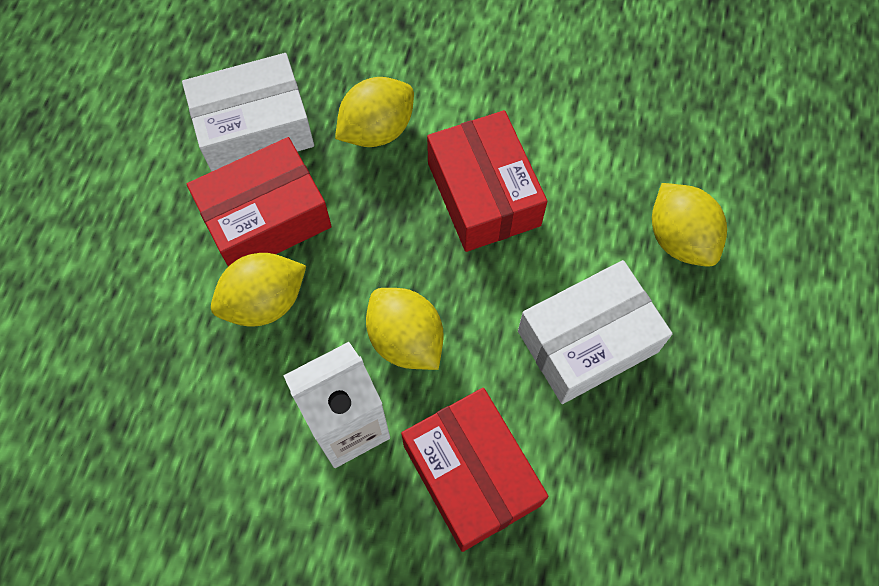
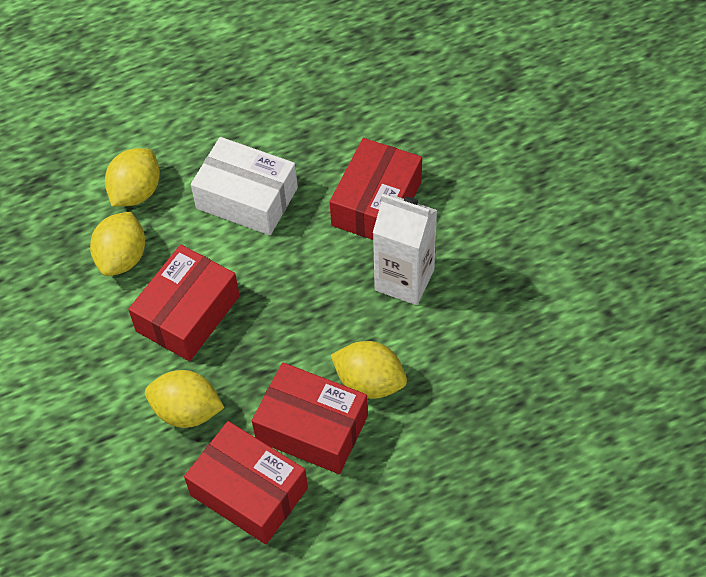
camera: 125 degrees left, 10 degrees down
(254, 128) = (249, 491): white box -> red box
(406, 339) = (326, 288): yellow lemon -> yellow lemon (122, 258)

